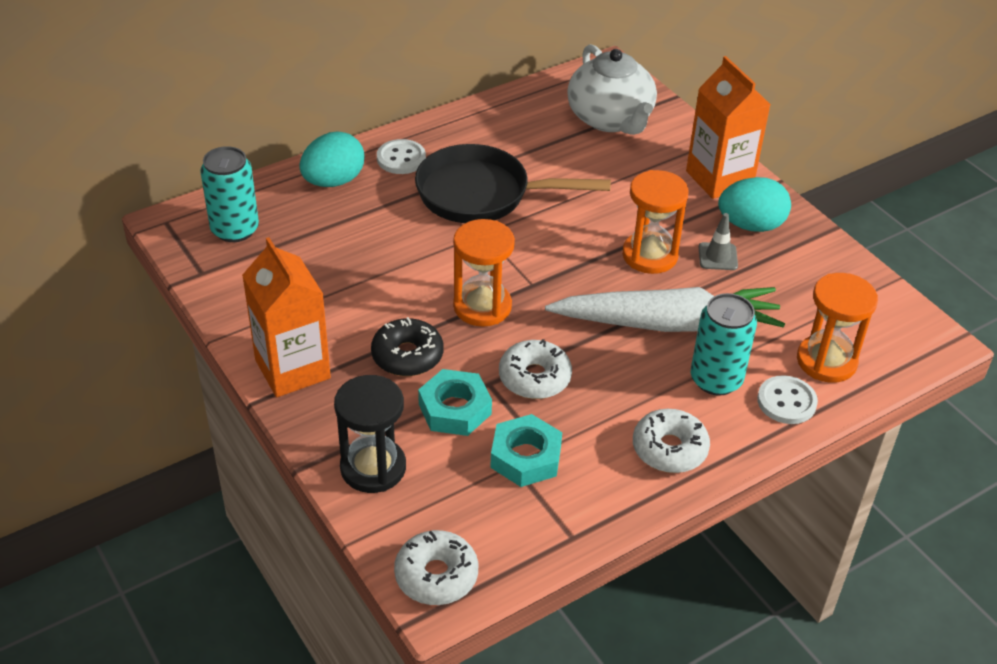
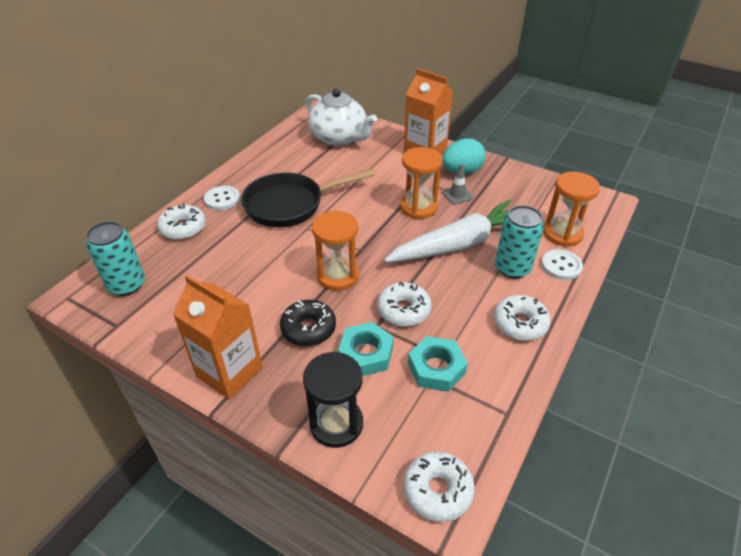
camera: 25 degrees left, 0 degrees up
(333, 181) = (183, 228): turquoise egg -> white donut

